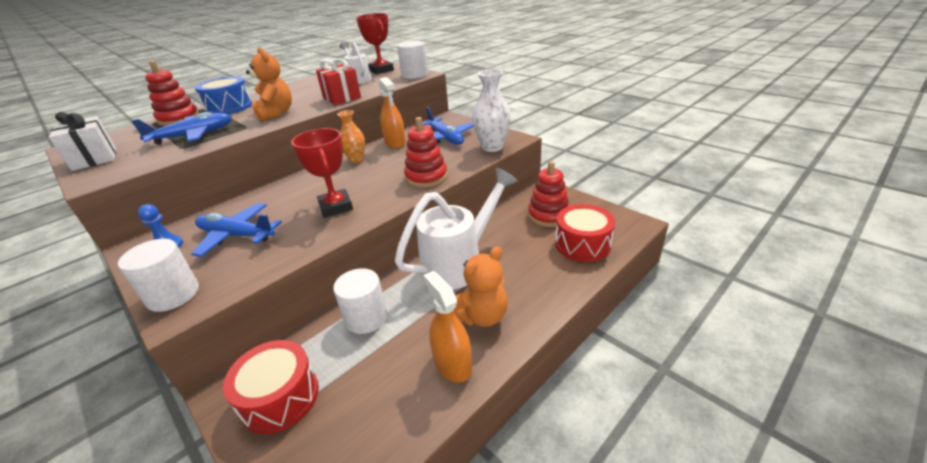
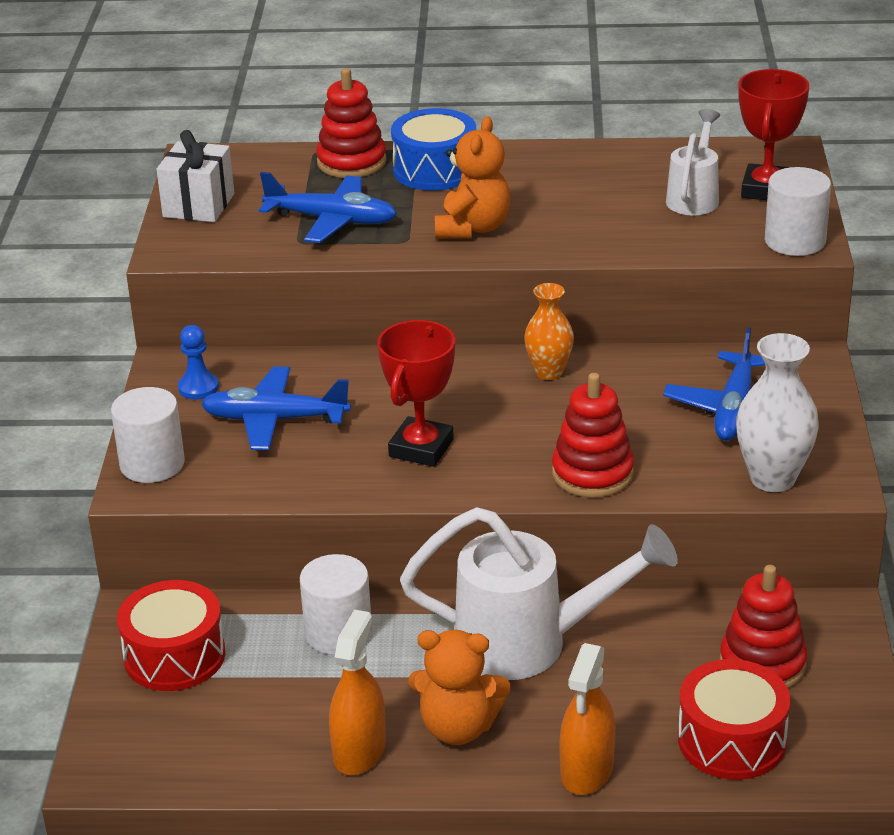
camera: 45 degrees right, 0 degrees up
(236, 236) = (274, 419): blue plane -> blue plane turned 60 degrees counterclockwise
(342, 98) = (601, 242): red gift -> none
(395, 143) = (647, 370): orange spray bottle -> orange spray bottle (587, 770)

